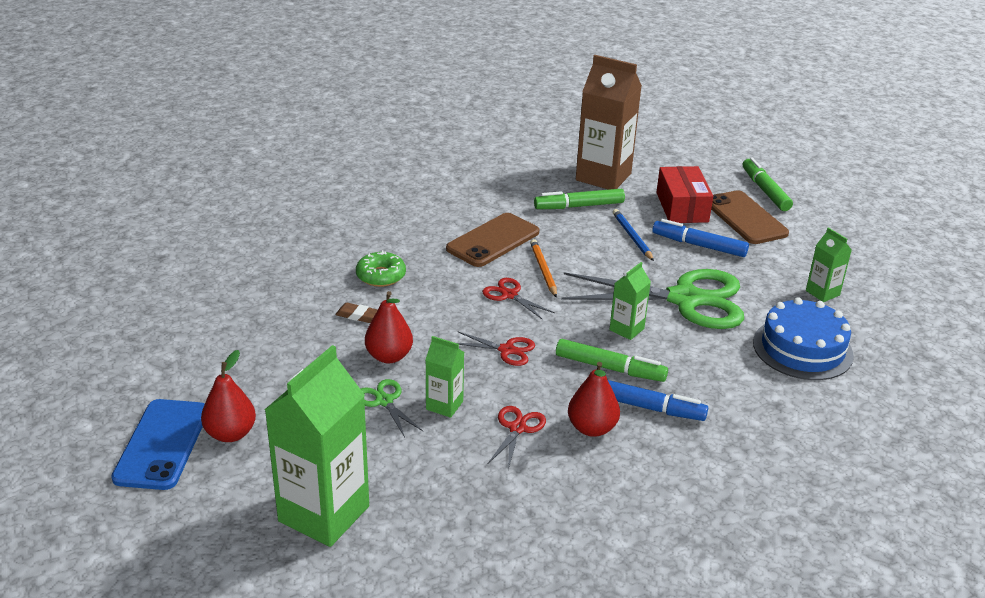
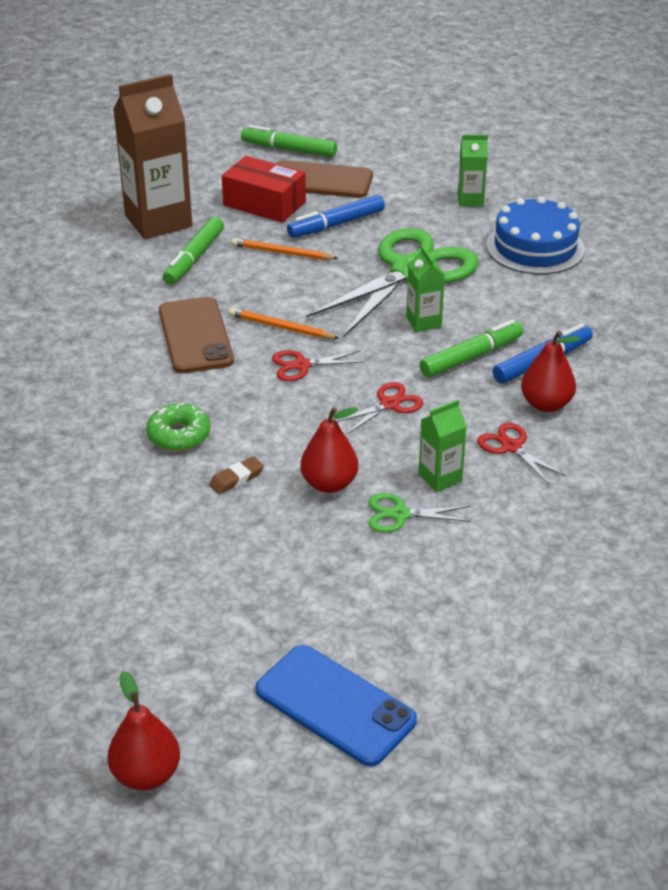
camera: 55 degrees left, 5 degrees up
(231, 434) = (361, 644): red pear -> red pear (146, 774)
(324, 514) = (539, 618): green carton -> none
(632, 237) = (282, 253): blue pencil -> orange pencil

